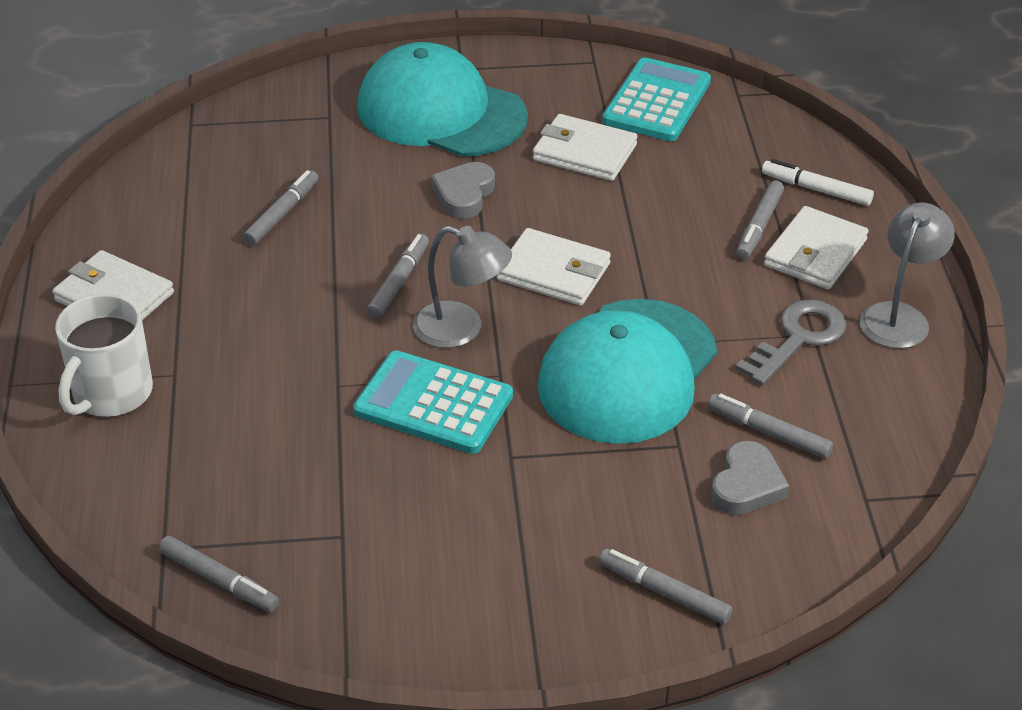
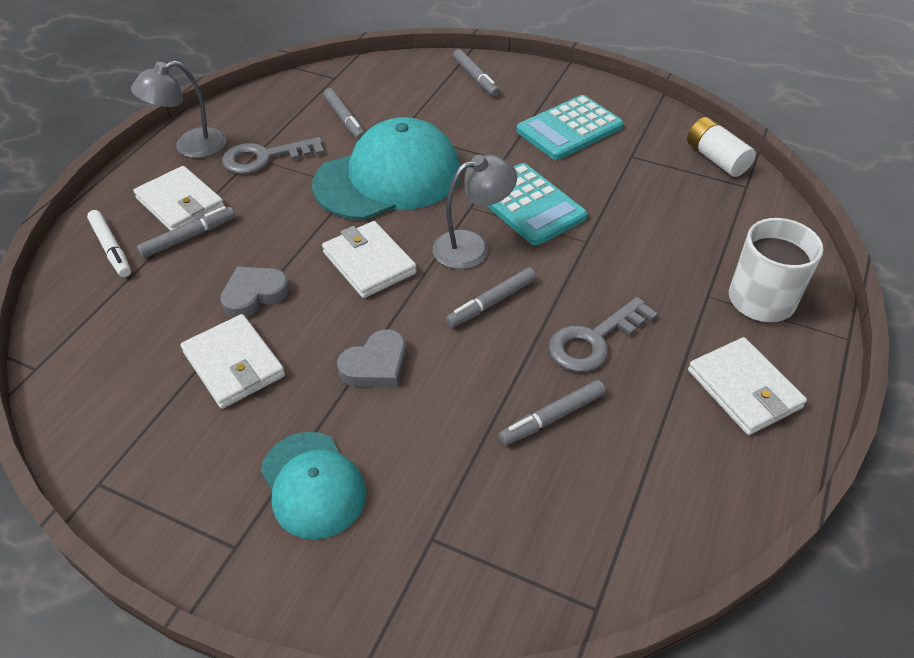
camera: 150 degrees left, 5 degrees up
(219, 581) = (716, 159): grey marker -> white battery
(276, 286) = (594, 340): none -> grey key
(440, 112) = (313, 485): turquoise cap -> turquoise cap, size x0.59
(461, 329) = (472, 246): grey lamp -> grey lamp turned 105 degrees clockwise
(657, 101) = (108, 395): turquoise calculator -> turquoise calculator (569, 129)
(747, 485) = (386, 102): grey heart -> grey heart (254, 295)
(815, 253) = (180, 203): white wallet -> white wallet turned 75 degrees clockwise

